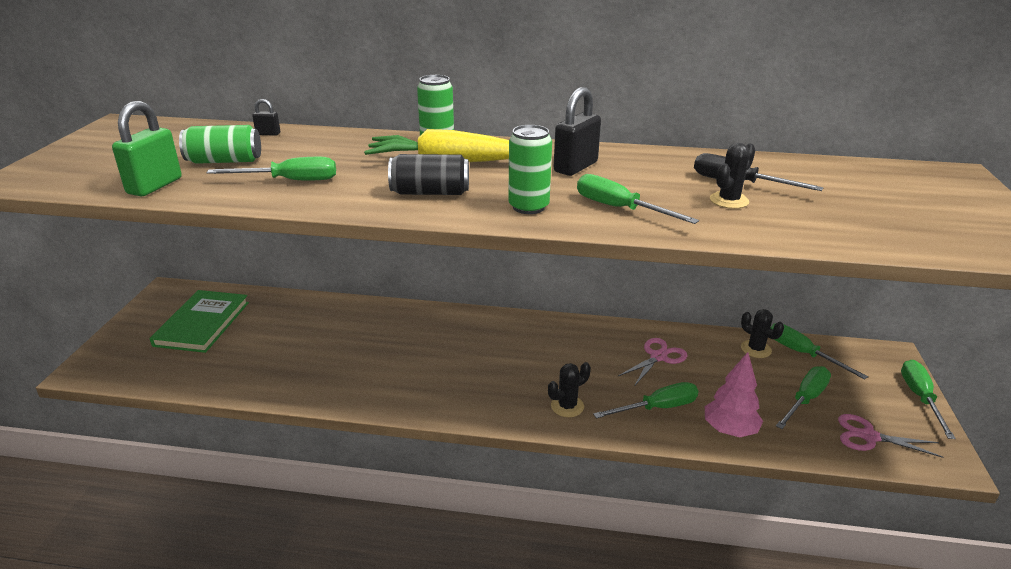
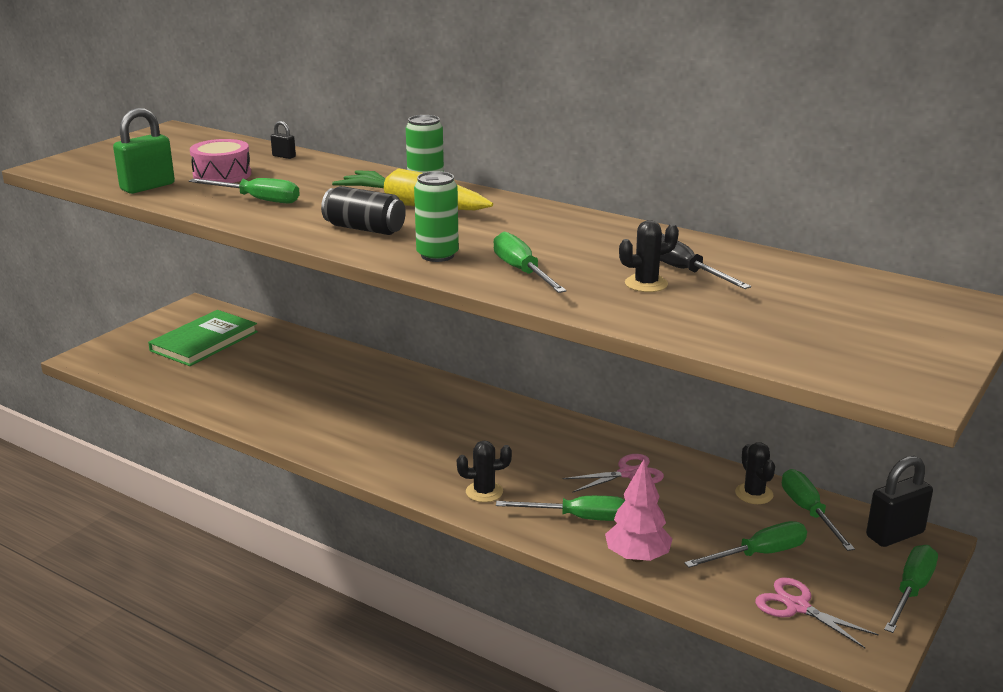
camera: 25 degrees right, 5 degrees down
(224, 161) = (222, 175): green can -> pink drum
(575, 167) = (533, 229): black padlock -> black padlock (895, 535)

